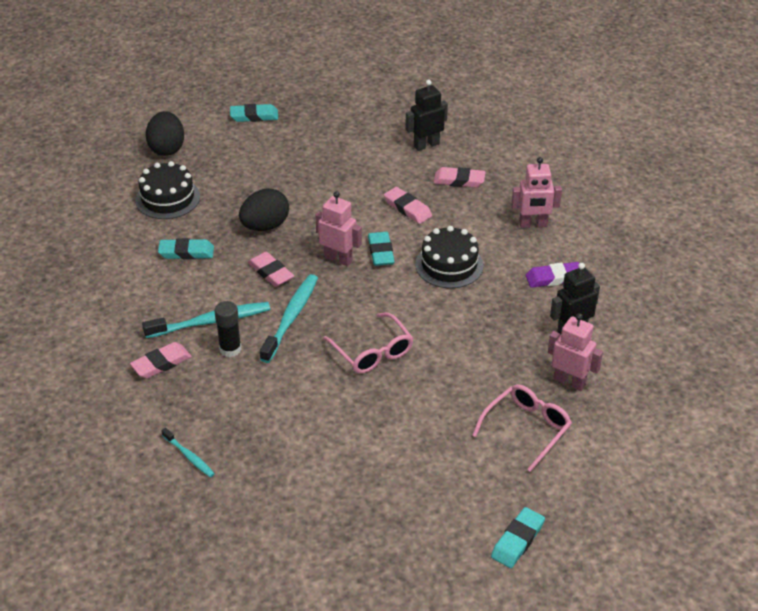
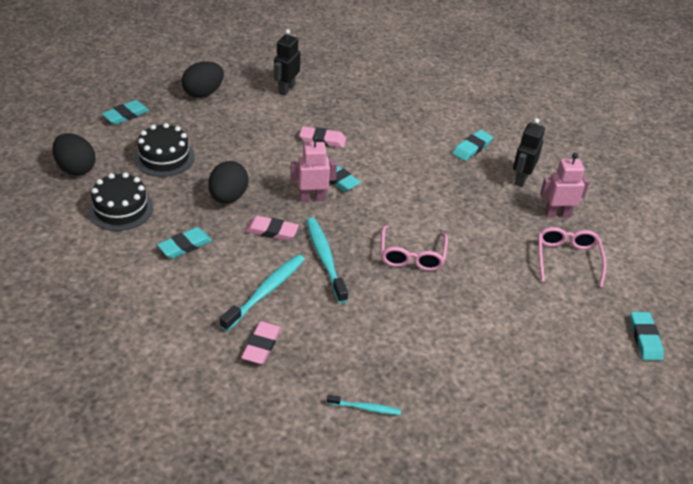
camera: 40 degrees left, 0 degrees up
(230, 349) = (305, 306): black glue stick -> none
(343, 120) = (203, 93): none -> black egg
(373, 352) = (412, 256): pink glasses -> pink glasses turned 75 degrees clockwise
(449, 265) = (395, 169): black cake -> black cake (164, 157)
(459, 180) = (337, 106): pink eraser -> none
(533, 224) = (419, 117): pink robot -> none
(554, 278) = (472, 148): purple eraser -> turquoise eraser

